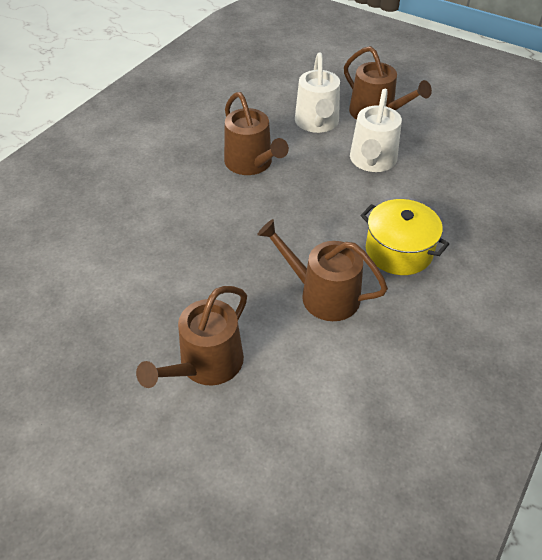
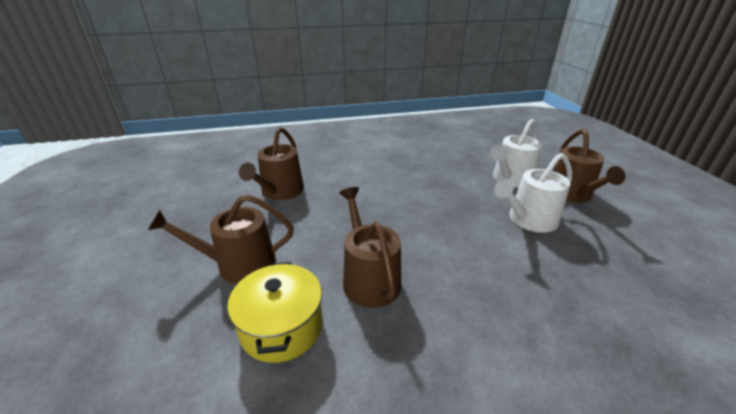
camera: 45 degrees right, 15 degrees down
(251, 163) = (430, 179): brown watering can -> brown watering can (280, 192)
(399, 251) = (473, 290): yellow pot -> yellow pot (282, 327)

